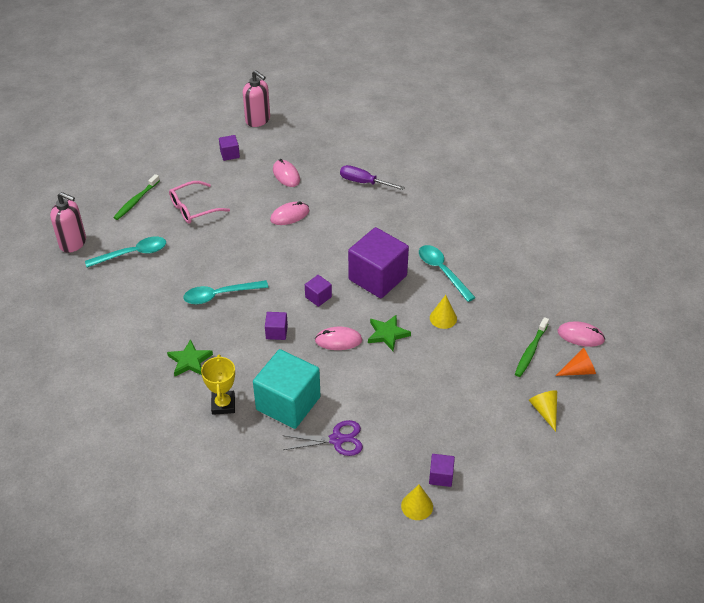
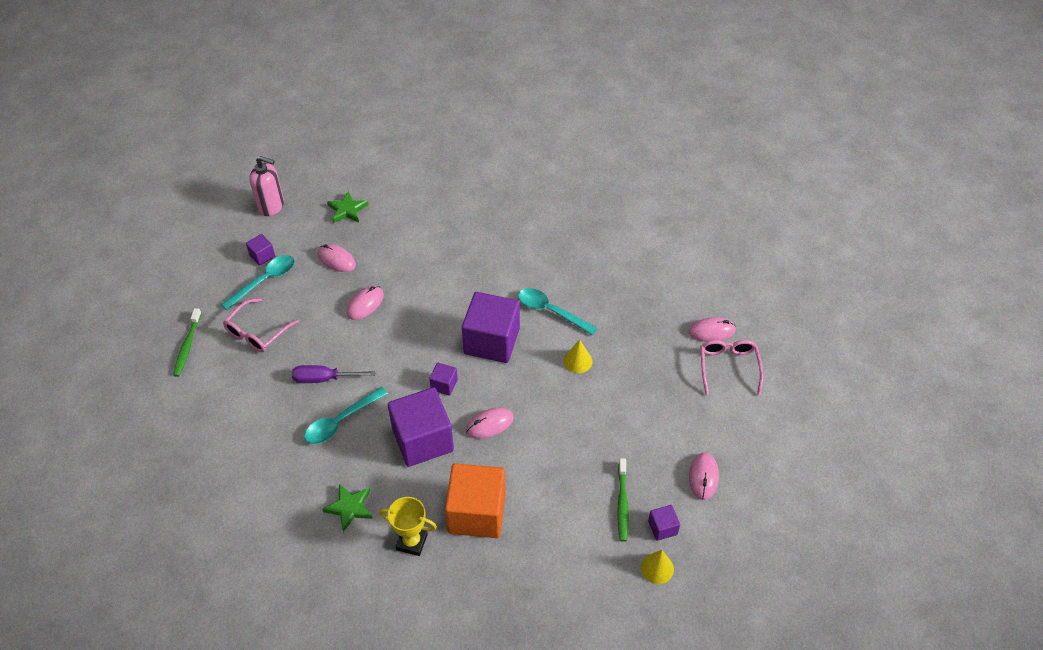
camera: 25 degrees left, 5 degrees up
(73, 243) = (142, 421): pink soap dispenser -> none
(133, 254) = (219, 409): turquoise spoon -> turquoise spoon (265, 281)
(223, 404) = (412, 542): yellow trophy -> yellow trophy turned 45 degrees counterclockwise
(276, 332) = (423, 440): purple cube -> purple cube, size x2.25
(288, 403) = (477, 513): turquoise cube -> orange cube
(337, 439) = (545, 532): purple scissors -> none
(363, 182) = (421, 241): purple screwdriver -> purple screwdriver (323, 379)
(387, 334) = (534, 399): green star -> green star (347, 210)
(502, 450) = (703, 477): none -> pink mouse
(530, 351) = (676, 364): green toothbrush -> green toothbrush (622, 503)
(544, 411) = (720, 421): yellow cone -> none
(579, 370) = (728, 367): orange cone -> pink glasses

